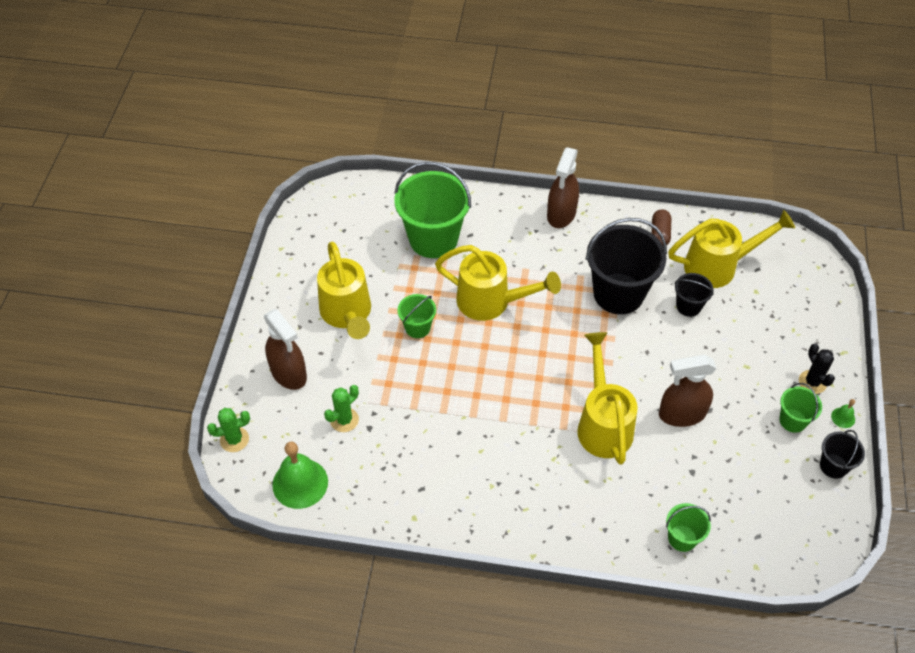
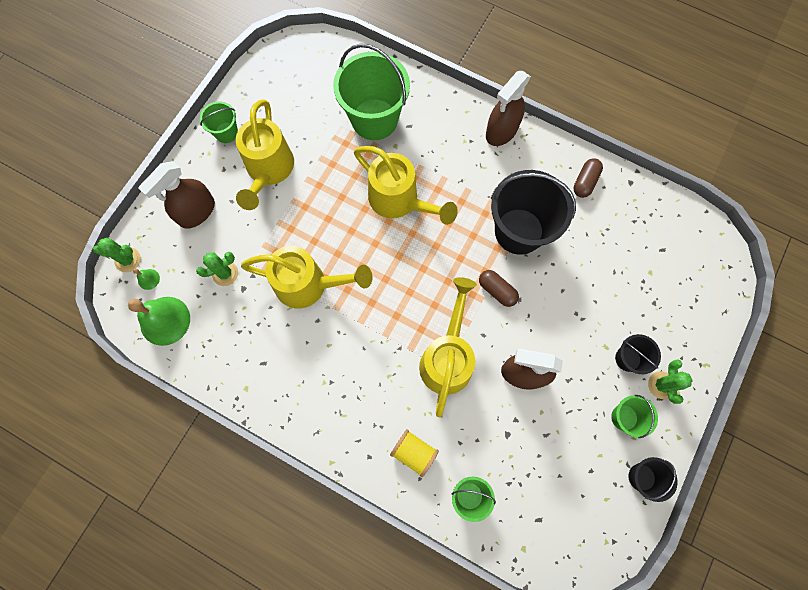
camera: 20 degrees right, 20 degrees up
(289, 373) = (196, 212): brown spray bottle -> brown spray bottle turned 60 degrees clockwise
(417, 327) = (324, 204): green bucket -> green bucket (226, 132)
(610, 518) = (414, 452): none -> yellow spool
(622, 350) = (497, 290): none -> brown capsule
(688, 306) = (579, 266): black bucket -> black bucket (628, 358)
(718, 266) = (626, 234): yellow watering can -> yellow watering can (309, 285)
(812, 382) = (661, 385): black cactus -> green cactus
(843, 417) = (674, 432): green bell -> green bell (148, 279)

